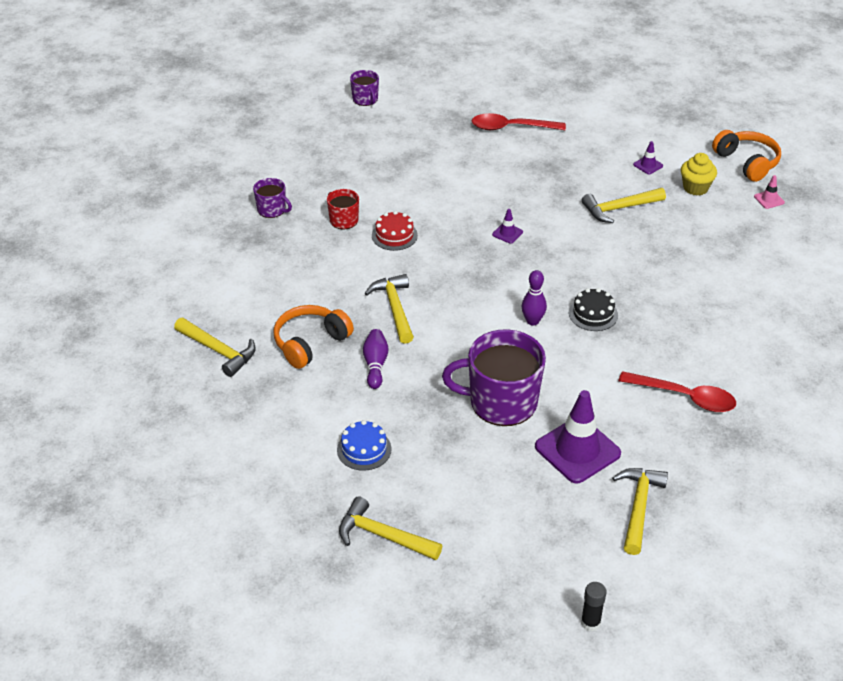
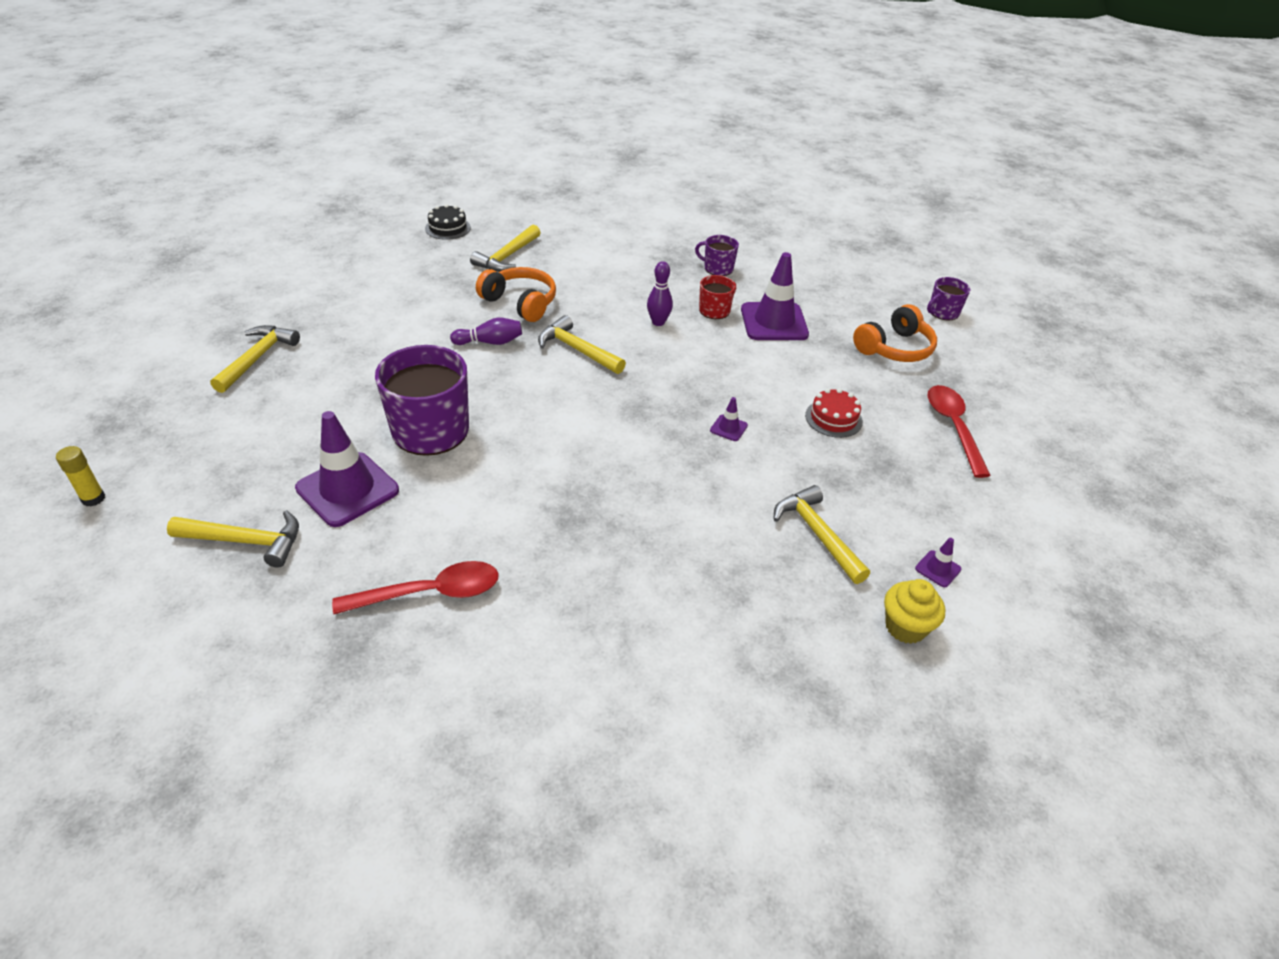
camera: 80 degrees right, 0 degrees up
(272, 209) = (717, 268): purple mug -> purple mug turned 90 degrees clockwise
(364, 449) = (371, 342): blue cake -> none
(367, 189) = (774, 322): none -> purple traffic cone
(394, 235) = (699, 344): red cake -> red cake (833, 418)
(394, 308) = (577, 350): yellow hammer -> yellow hammer turned 120 degrees counterclockwise
(532, 321) = (568, 451): purple bowling pin -> purple bowling pin (658, 322)
(590, 623) = (93, 498): black glue stick -> yellow glue stick
(593, 314) = (587, 504): black cake -> black cake (448, 228)
(684, 397) = (430, 593): red spoon -> red spoon turned 120 degrees counterclockwise
(747, 162) = (1012, 706): orange headphones -> orange headphones (894, 348)
(769, 199) = (916, 733): pink traffic cone -> none

